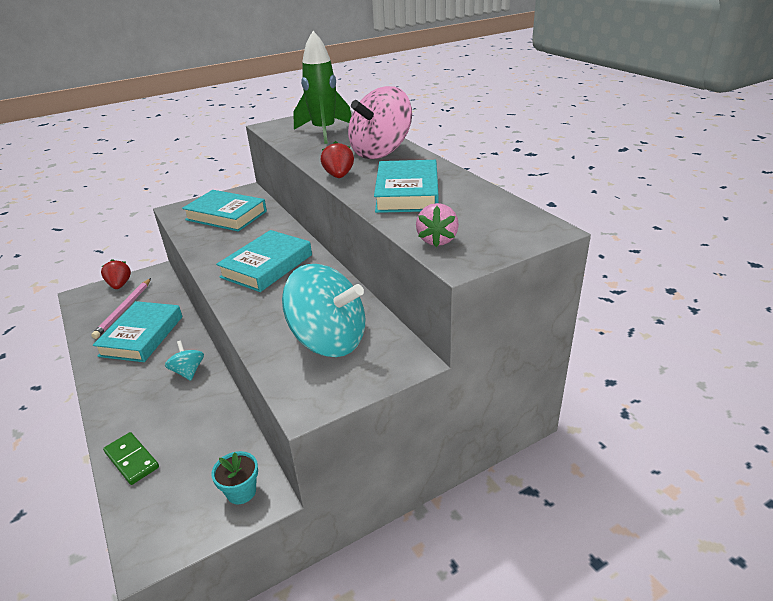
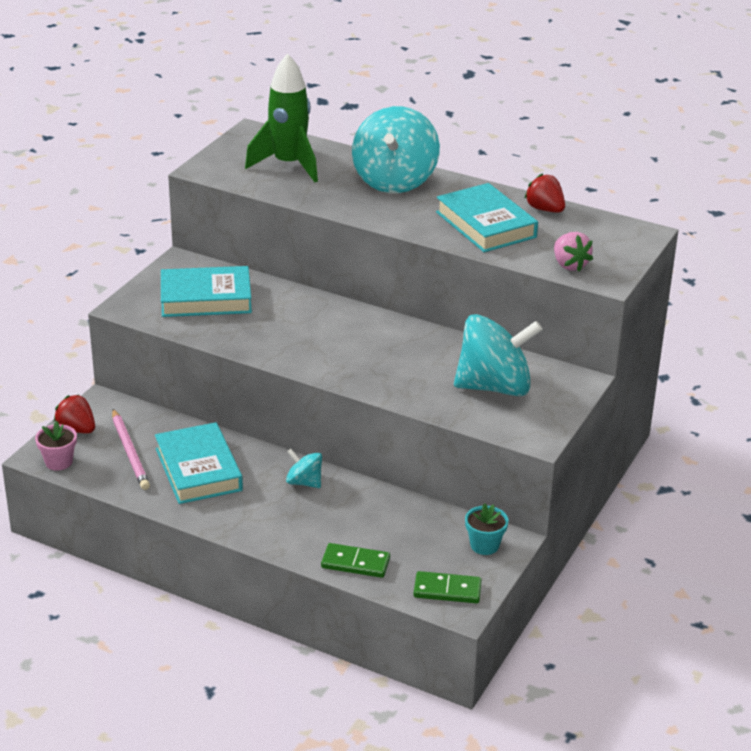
camera: 35 degrees left, 0 degrees up
(82, 302) = (58, 462): none -> pink flower pot
(160, 526) = (447, 590): none -> green domino
(267, 266) = (341, 340): turquoise book -> none
(339, 176) = (392, 221): red strawberry -> red strawberry (545, 209)
(381, 152) = (394, 181): pink spinning top -> turquoise spinning top

